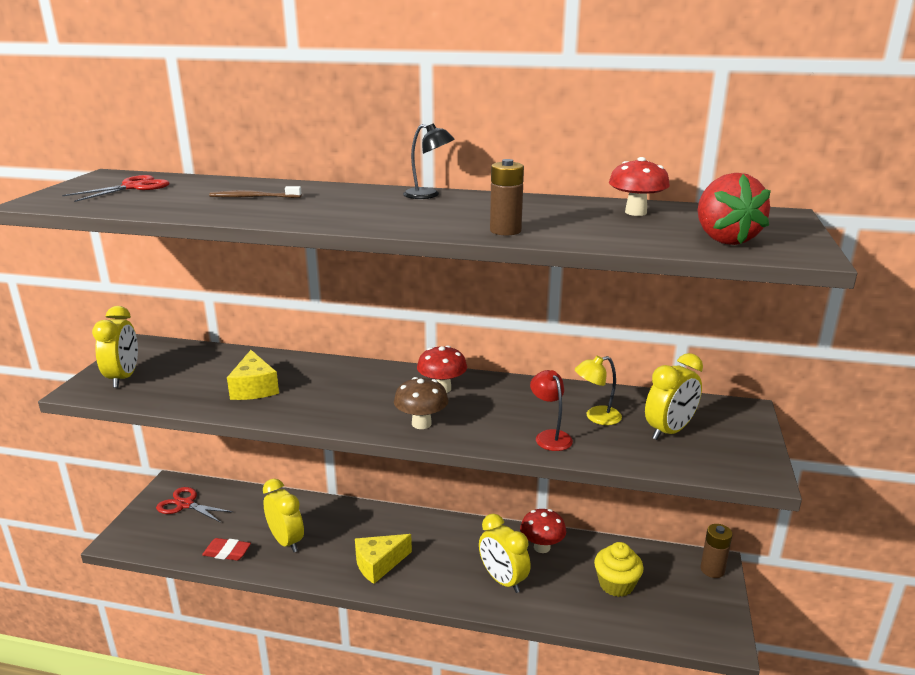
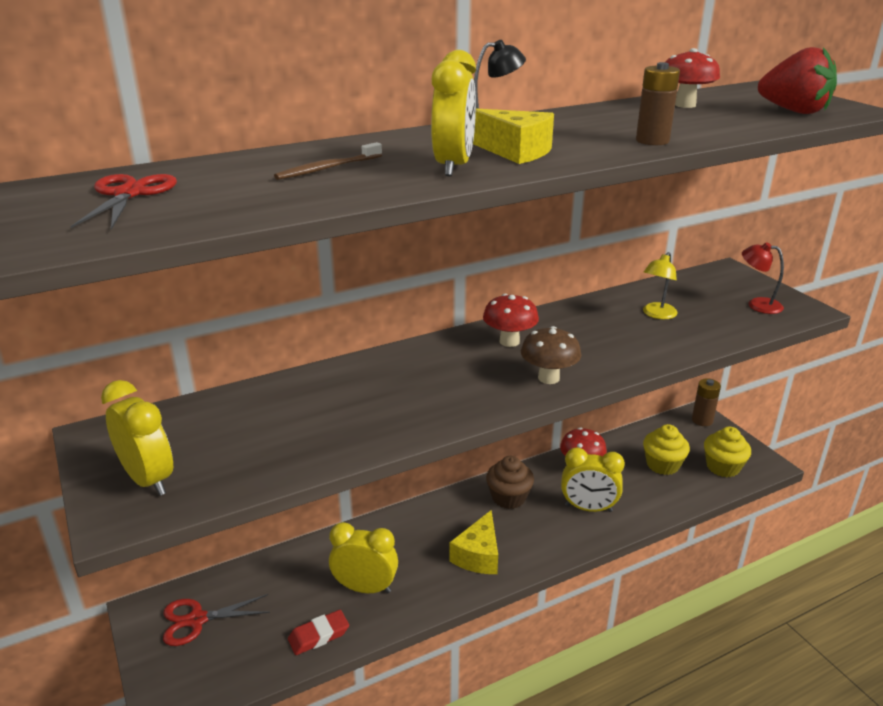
camera: 40 degrees left, 5 degrees up
(254, 388) = (334, 419): yellow cheese -> yellow cheese (515, 151)
(454, 538) = (508, 497): none -> brown cupcake
(550, 436) = (654, 343): red lamp -> red lamp (757, 304)
(669, 431) = (715, 304): yellow clock -> yellow clock (453, 167)
(673, 618) = (723, 467): none -> yellow cupcake

